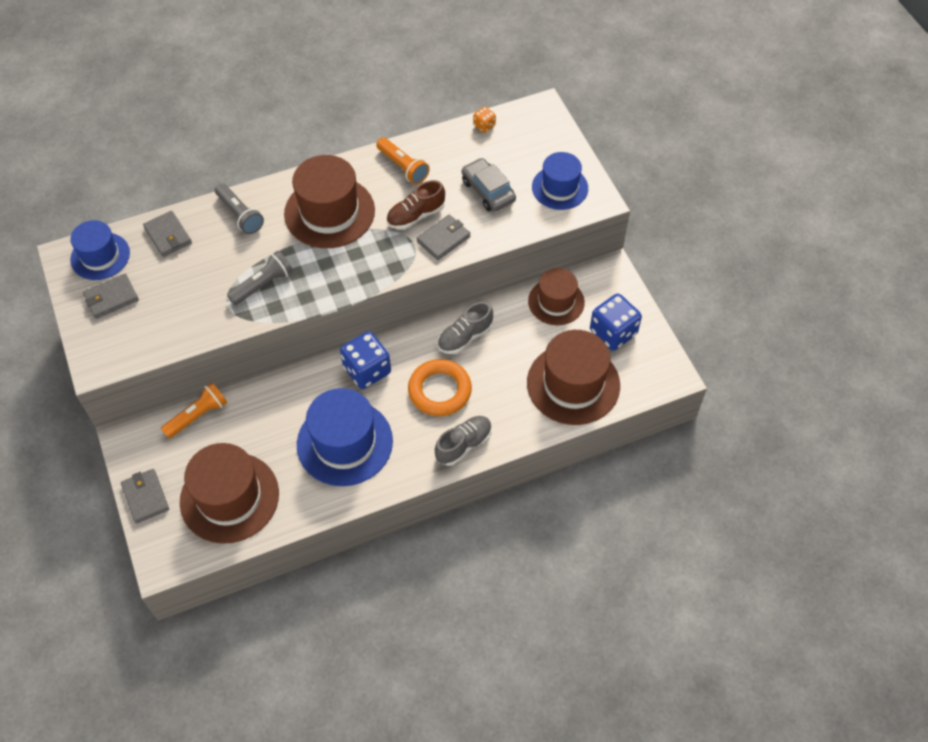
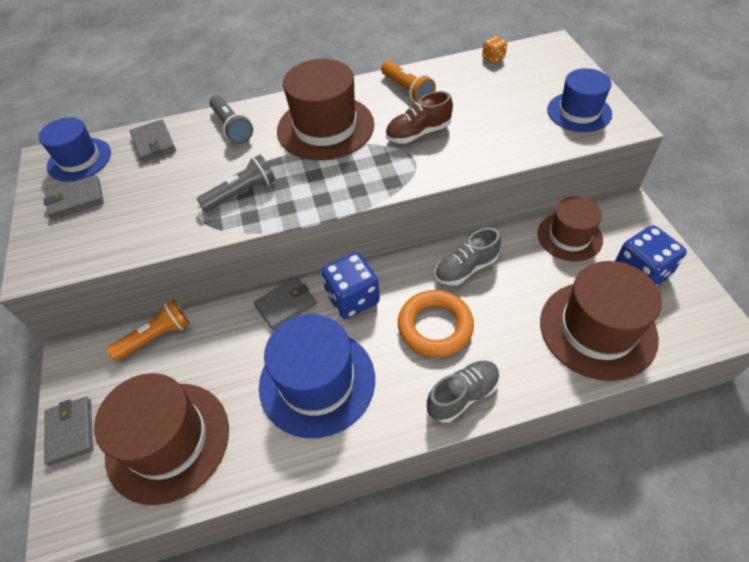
camera: 10 degrees right, 5 degrees down
(443, 239) = (448, 156): grey wallet -> grey wallet (286, 305)
(488, 191) = (498, 113): grey car -> none

